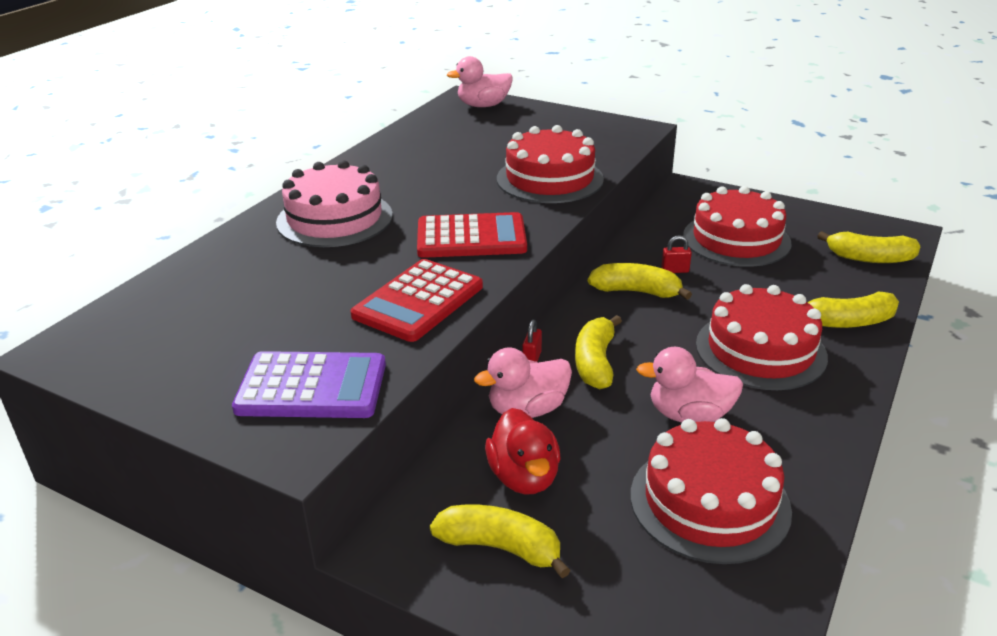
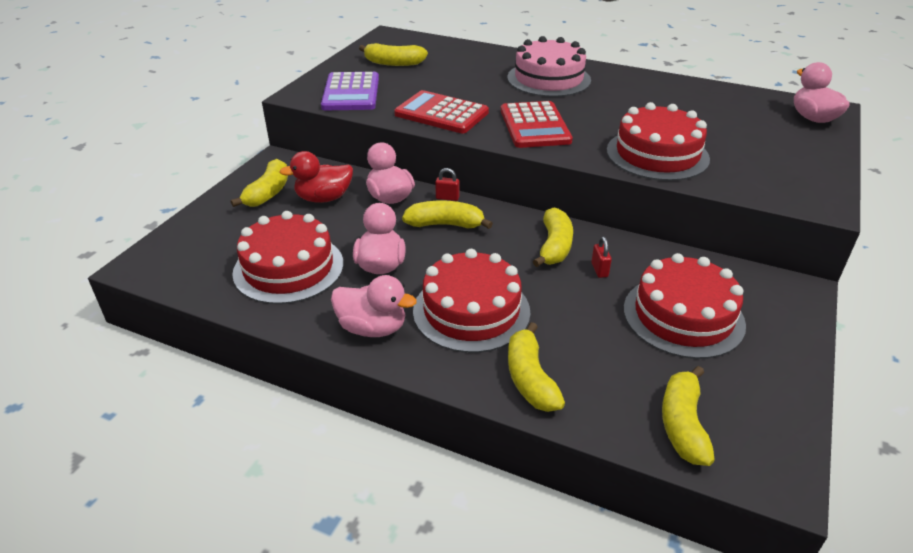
camera: 85 degrees right, 5 degrees up
(203, 344) = (393, 63): none -> yellow banana
(810, 419) = (372, 328): none -> pink duck

